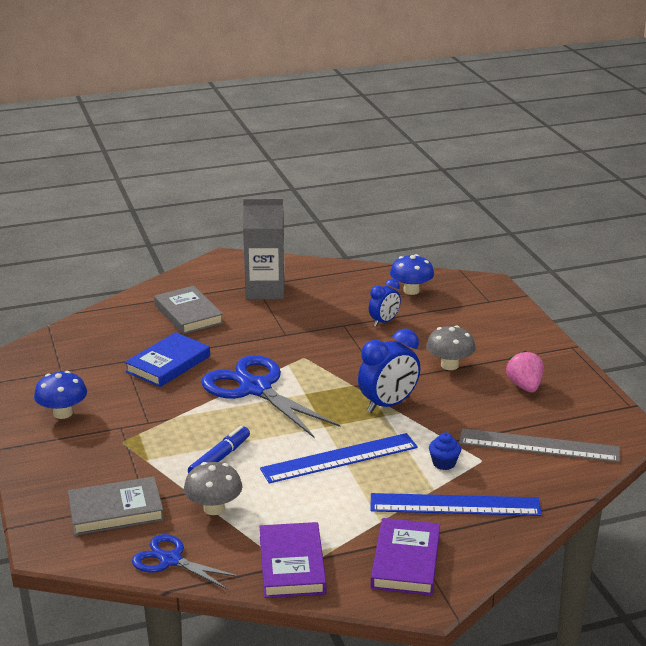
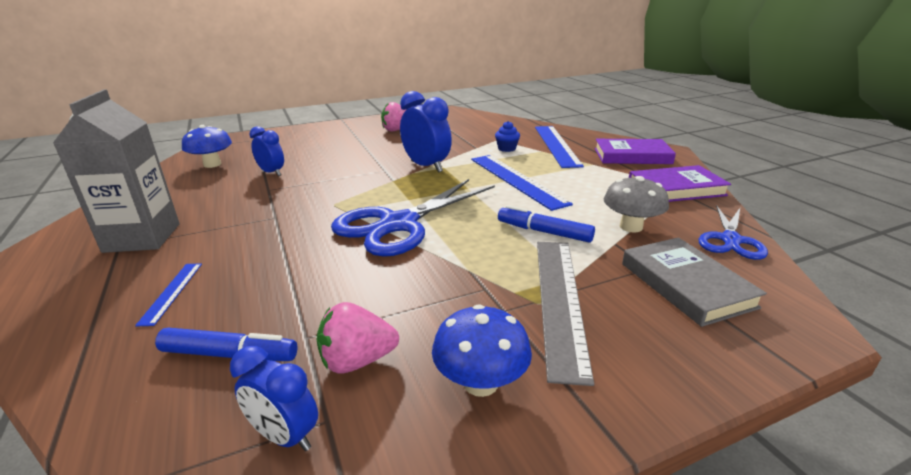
camera: 95 degrees left, 0 degrees up
(57, 362) = (285, 436): none -> blue clock
(97, 377) = (357, 361): none -> pink strawberry
(120, 341) = (229, 355): none -> blue marker
(168, 364) = (327, 292): blue book -> none
(188, 314) = (172, 292): grey book -> blue ruler
(449, 365) = (362, 149): grey mushroom -> none
(539, 446) = (474, 127): grey ruler -> grey ruler (560, 300)

